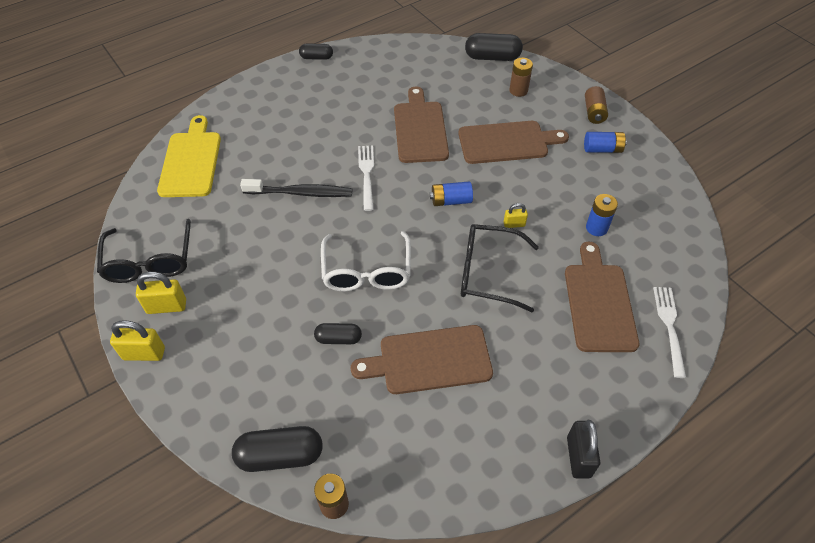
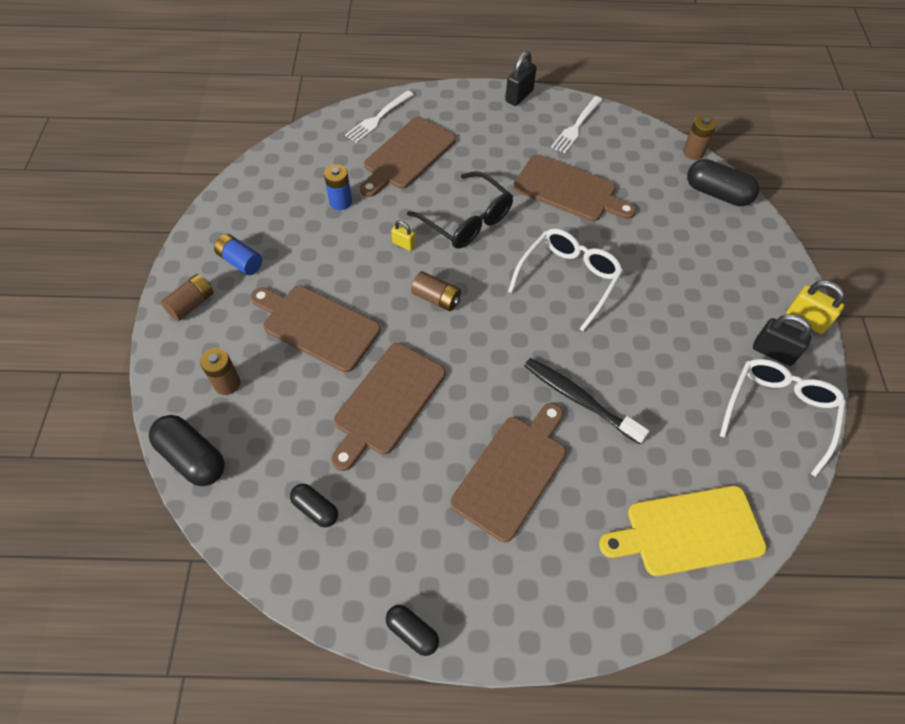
camera: 145 degrees left, 5 degrees up
(149, 261) = (779, 412): black glasses -> white glasses
(166, 306) = (773, 352): yellow padlock -> black padlock
(191, 161) = (688, 531): yellow cutting board -> yellow cutting board turned 45 degrees clockwise
(315, 135) = (512, 472): none -> brown cutting board
(338, 338) = (629, 241): black capsule -> black capsule (315, 509)
(366, 174) = (493, 379): white fork -> white fork (576, 126)
(451, 201) = (436, 298): blue battery -> brown battery

